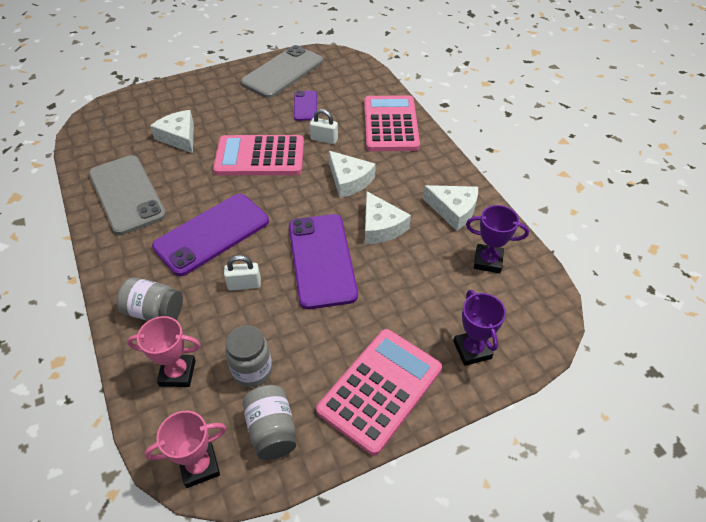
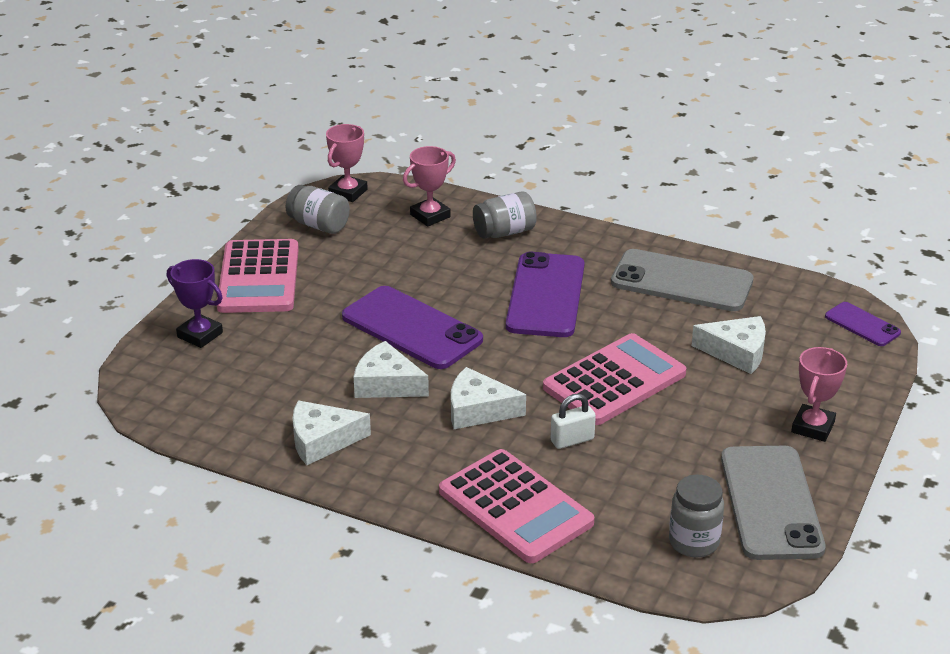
camera: 140 degrees right, 15 degrees down
(214, 88) = (813, 427): none -> pink trophy
(244, 284) = (458, 280): white padlock -> none
(252, 370) = (374, 242): grey jar -> grey jar (693, 542)
(305, 106) = (660, 470): purple phone -> purple phone (862, 325)
(488, 261) = (239, 409): purple trophy -> none

